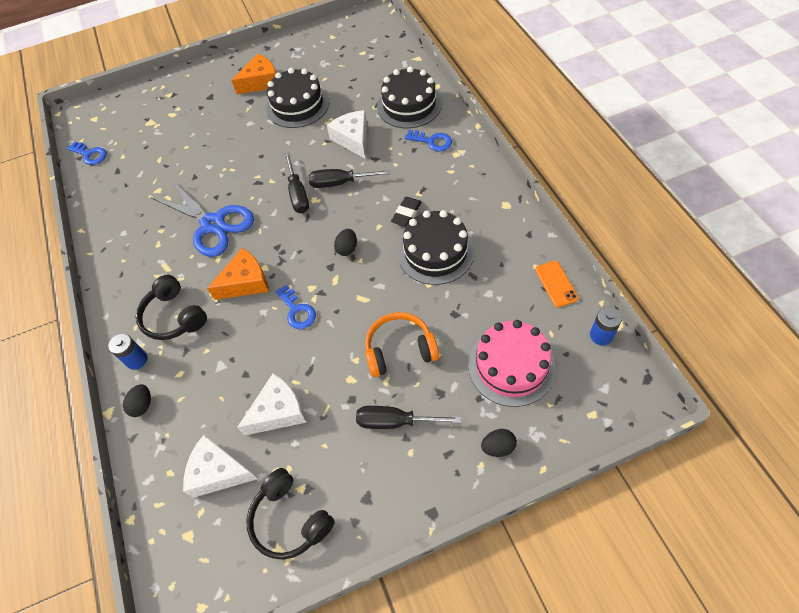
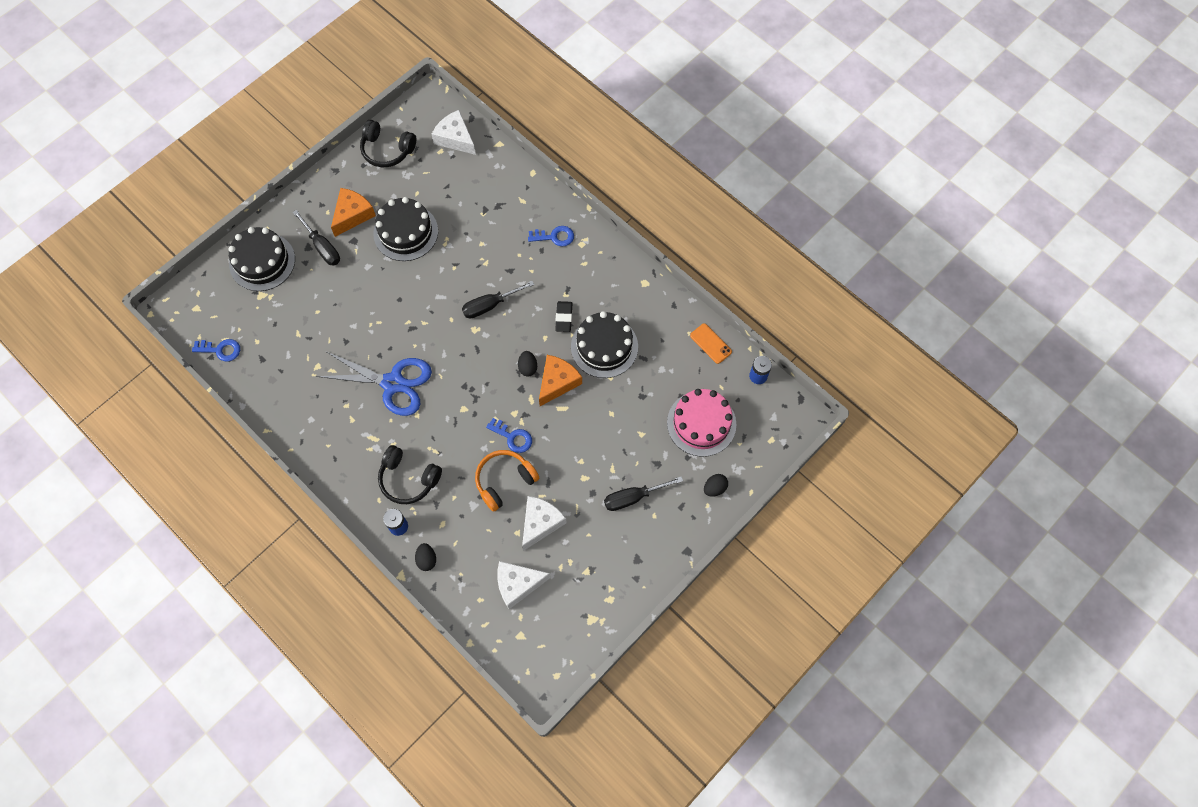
camera: 30 degrees left, 10 degrees up
(246, 282) = (454, 427): orange cheese -> orange cheese (557, 382)
(290, 520) = (589, 595): black headphones -> black headphones (387, 150)
(298, 193) = (456, 328): black screwdriver -> black screwdriver (322, 247)
(353, 139) = (479, 255): white cheese -> white cheese (455, 138)
(400, 350) = (612, 441): orange headphones -> orange headphones (504, 481)
(409, 105) = (515, 202): black cake -> black cake (262, 262)

